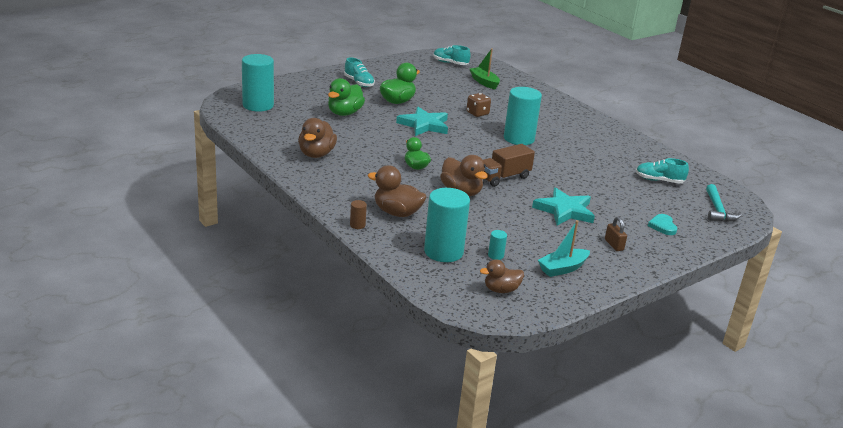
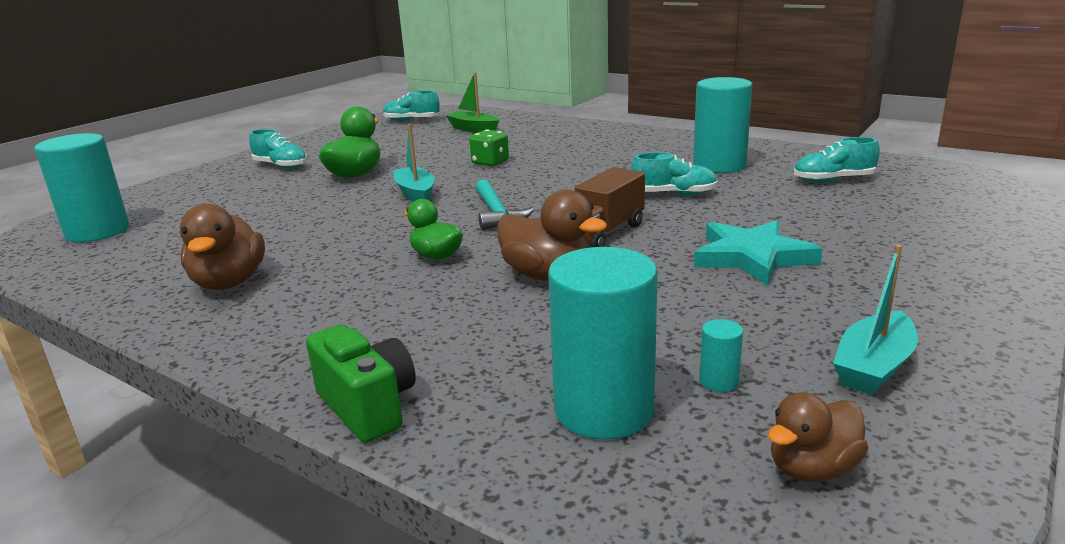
camera: 15 degrees left, 5 degrees down
(344, 113) = (269, 208): green duck -> none
(357, 225) = (368, 406): brown cylinder -> green camera
(397, 213) = (446, 350): brown duck -> none
(424, 125) = (415, 194): turquoise star -> turquoise boat
(477, 113) = (490, 162): brown dice -> green dice
(519, 139) = (578, 178): turquoise cylinder -> turquoise cylinder (719, 165)
(561, 164) = (674, 194): none -> turquoise shoe
(614, 245) = (899, 290): brown padlock -> none
(662, 226) = (927, 238): turquoise heart -> none
(717, 210) = (964, 195): turquoise hammer -> turquoise hammer (496, 213)

